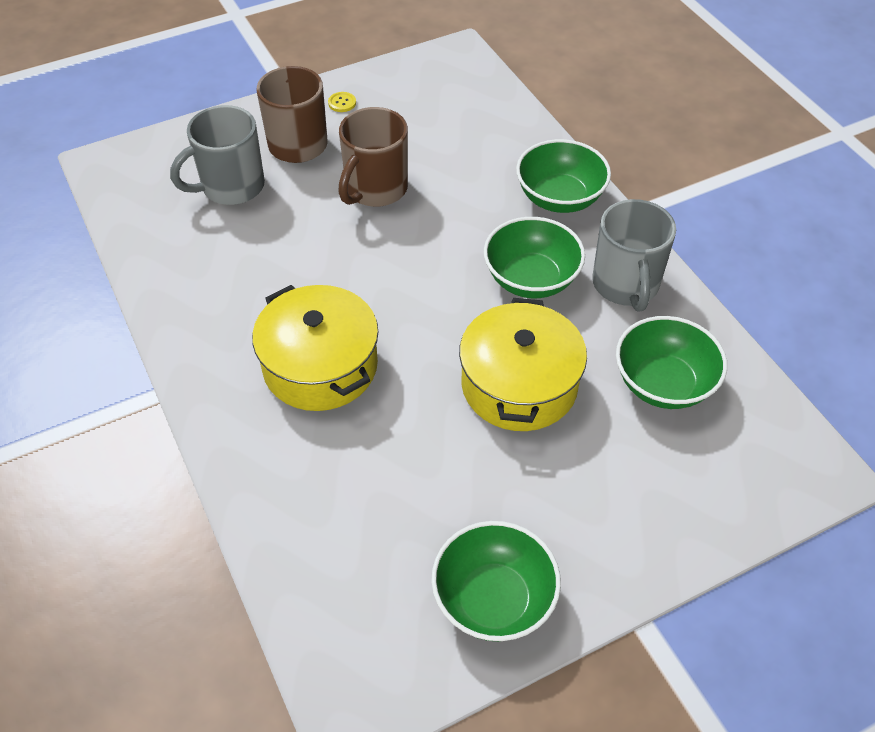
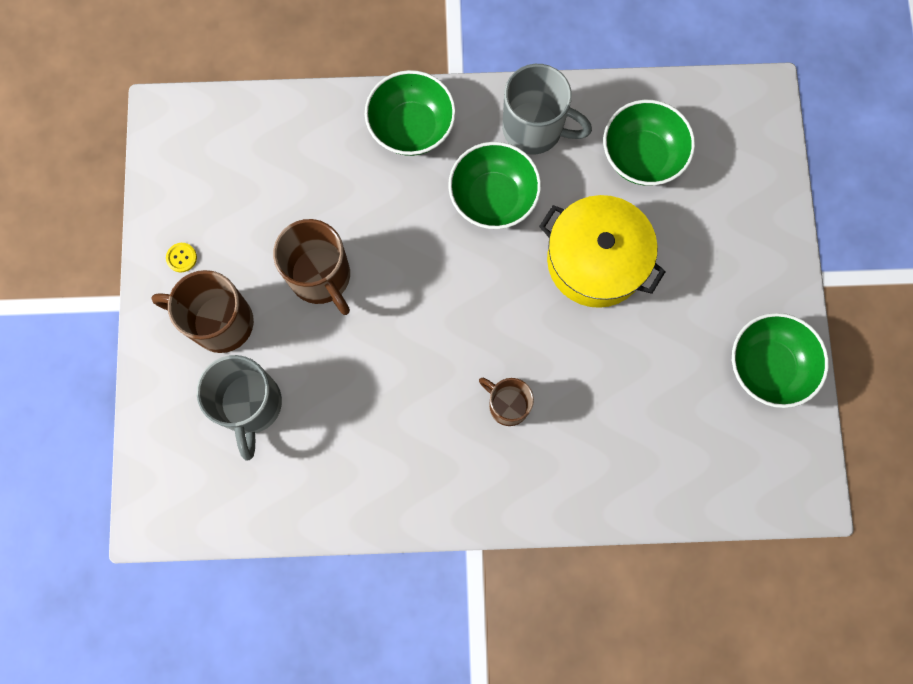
camera: 65 degrees left, 25 degrees up
(320, 366) = (507, 405): yellow pot -> brown mug

